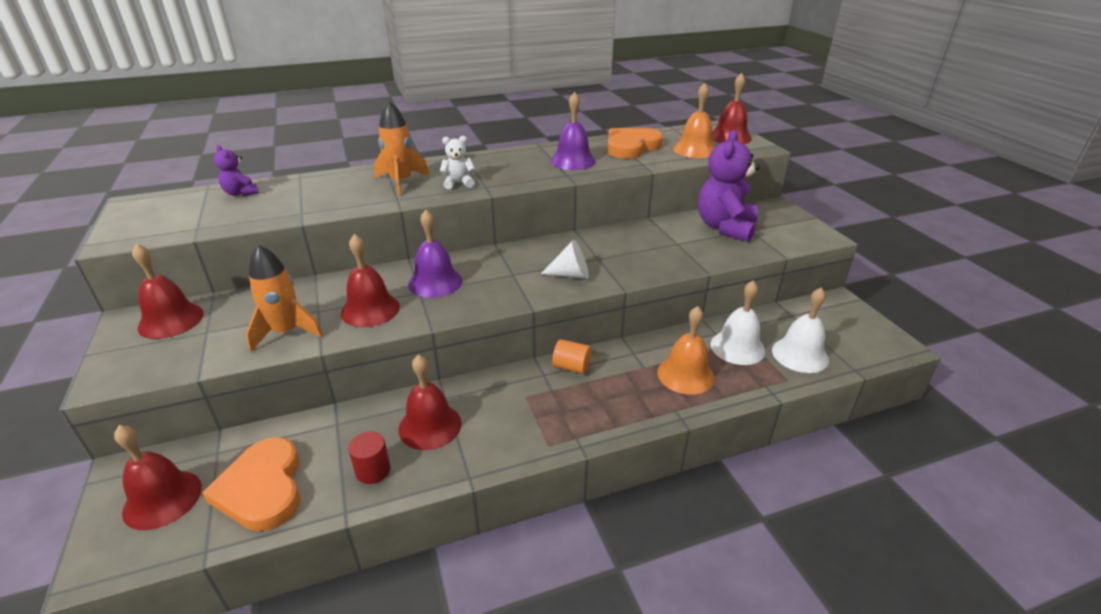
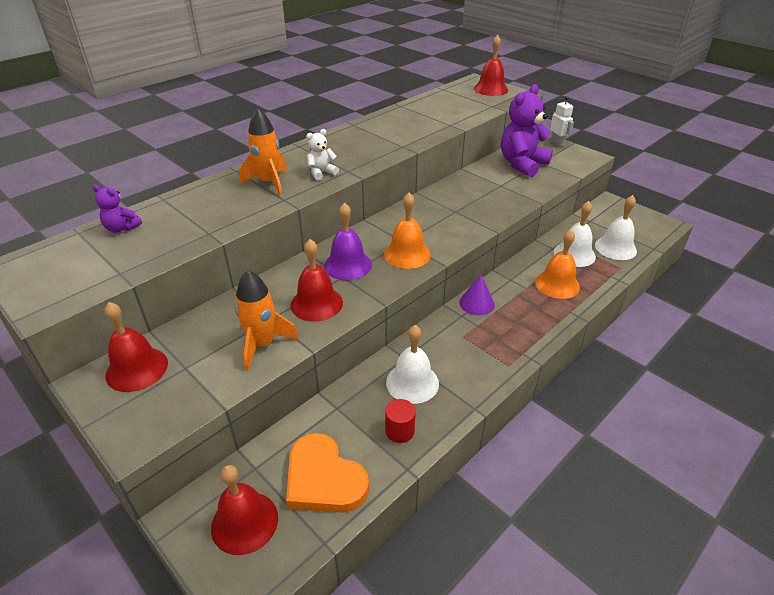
camera: 25 degrees left, 5 degrees up
(430, 426) = (412, 382): red bell -> white bell
(570, 274) = (447, 230): white cone -> none
(571, 367) = (476, 303): orange cylinder -> purple cone
(573, 161) = (394, 133): purple bell -> none
(631, 146) = (426, 111): orange heart -> none
(695, 149) = (476, 105): orange bell -> orange bell (407, 254)
(725, 227) = (522, 164): purple teddy bear -> purple teddy bear turned 45 degrees clockwise
(792, 214) = (557, 143): none -> white robot

